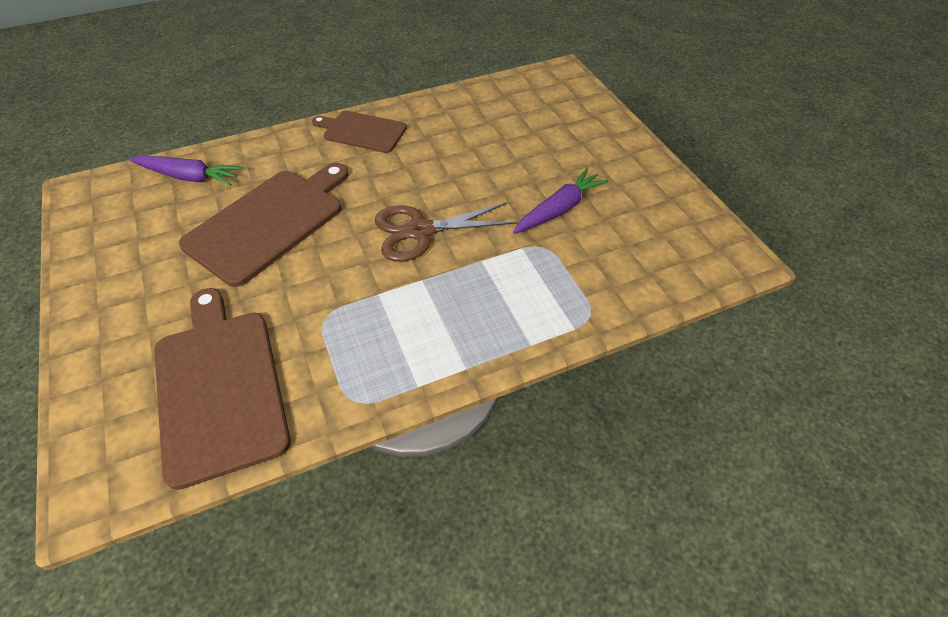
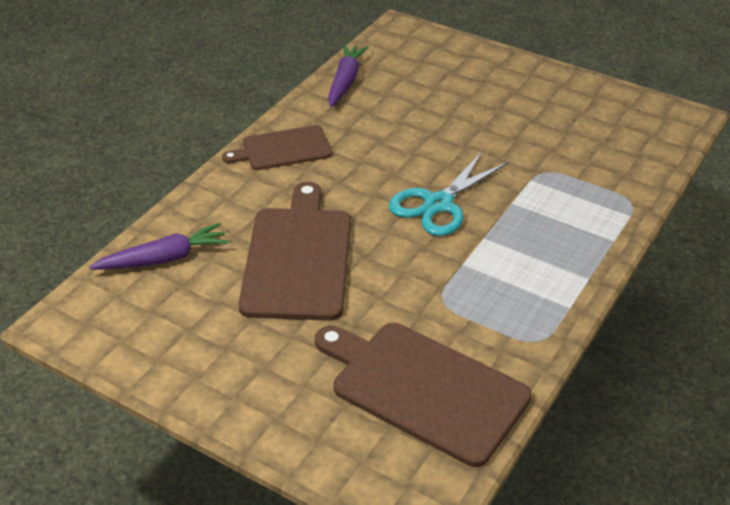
camera: 35 degrees left, 10 degrees down
(420, 231) = (438, 204): brown scissors -> turquoise scissors
(559, 209) = (525, 139): purple carrot -> purple carrot (345, 81)

